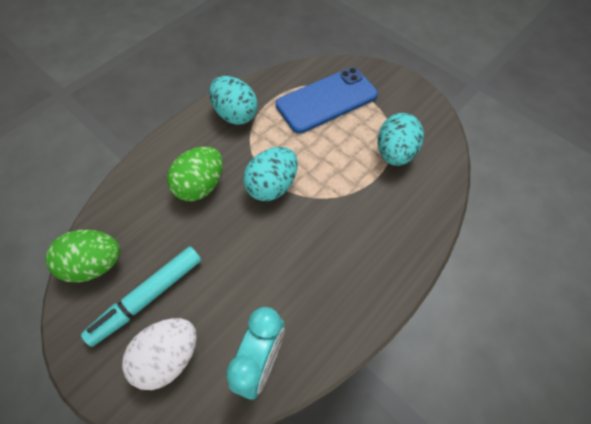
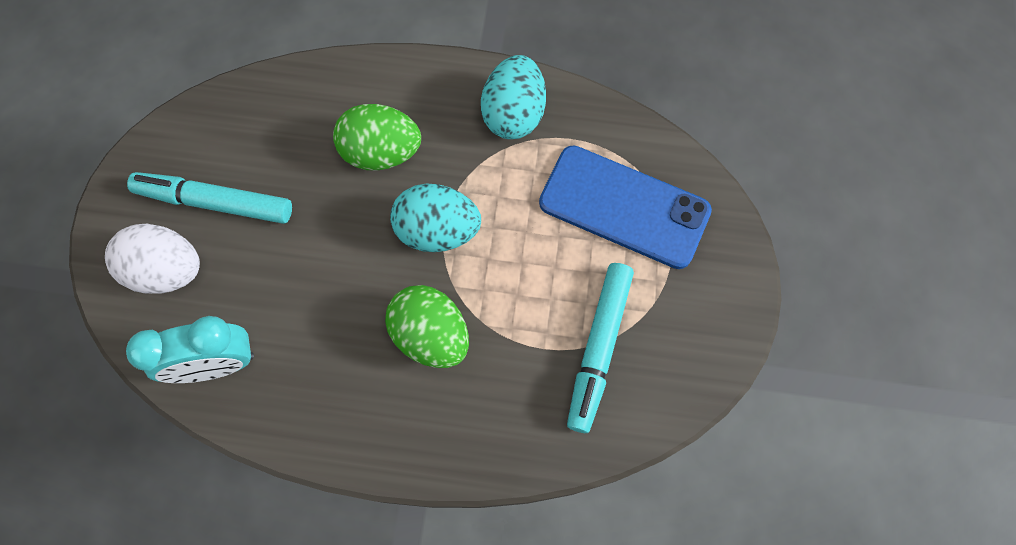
camera: 55 degrees right, 10 degrees up
(95, 264) = (217, 124): green egg -> green egg (431, 335)
(395, 153) = (599, 348): turquoise egg -> turquoise marker

